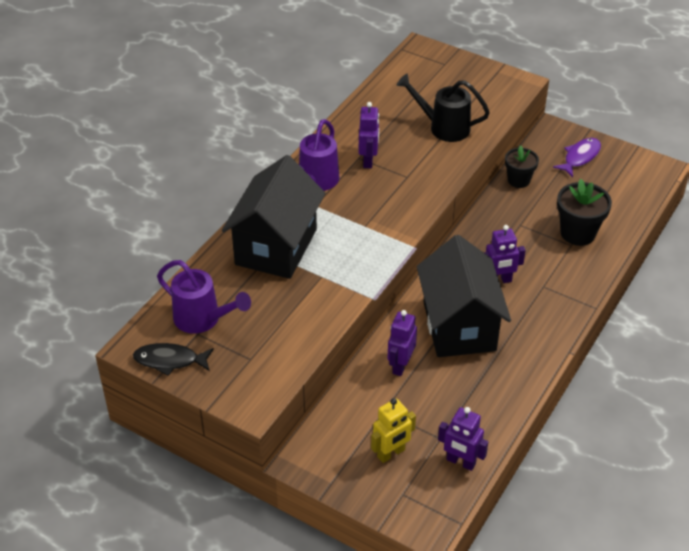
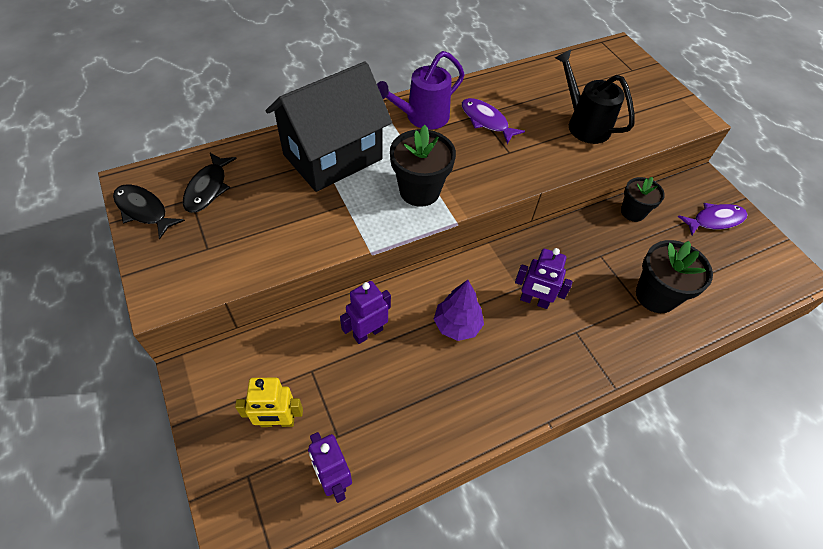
camera: 30 degrees right, 10 degrees up
(202, 319) = (208, 188): purple watering can -> black fish
(367, 238) = (419, 191): none -> black flower pot
(368, 160) = (486, 121): purple robot -> purple fish
(459, 326) = (457, 325): black house -> purple tree

